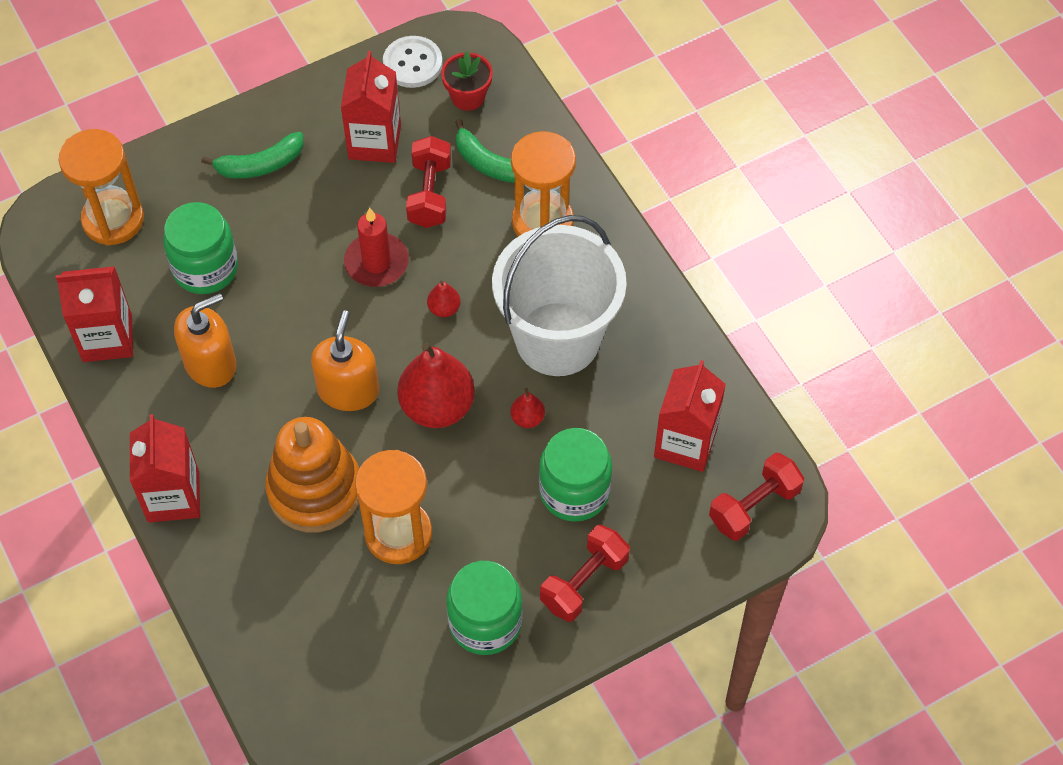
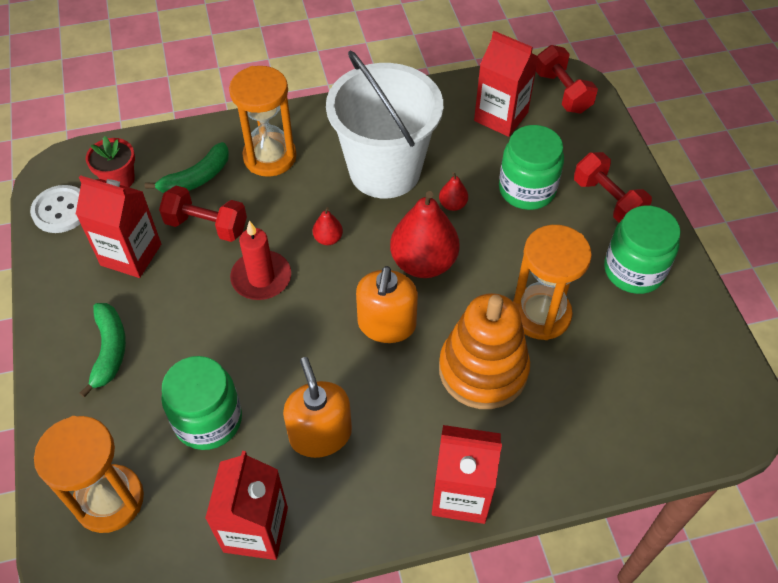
camera: 75 degrees left, 5 degrees down
(348, 390) = (386, 324): orange soap dispenser -> orange soap dispenser turned 105 degrees counterclockwise

